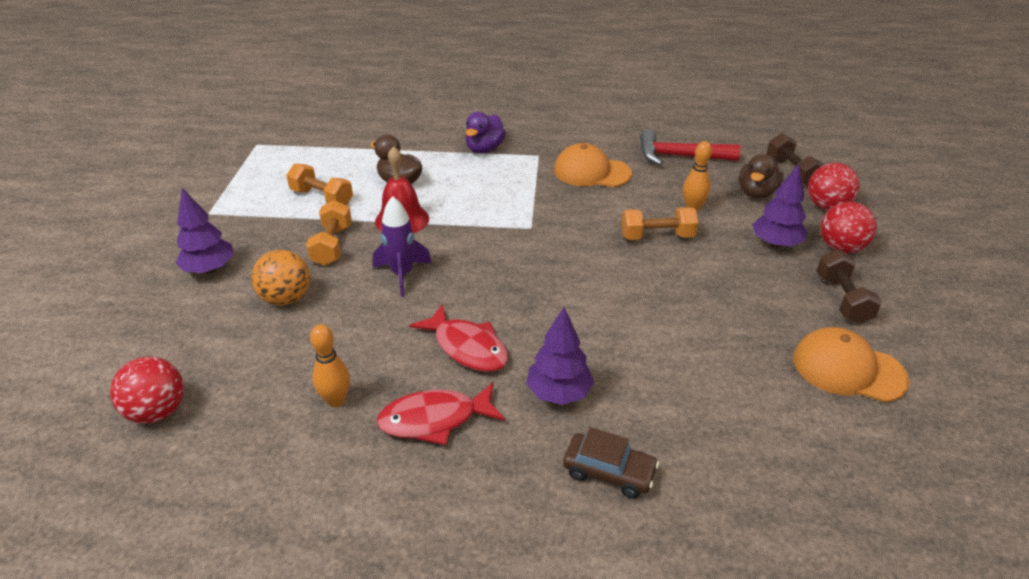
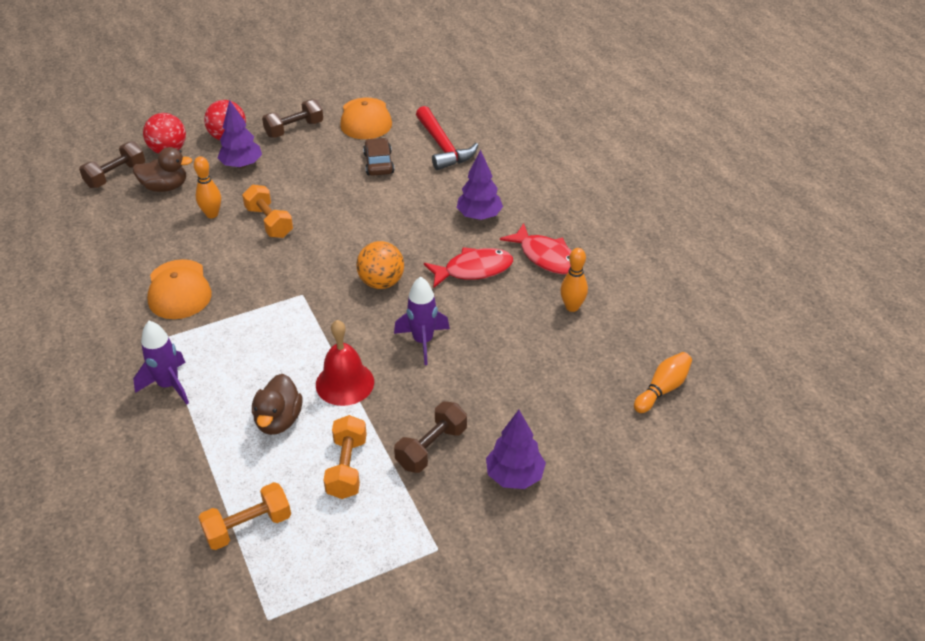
camera: 120 degrees left, 5 degrees up
(158, 411) = (662, 389): red ball -> orange bowling pin
(286, 298) = (506, 395): orange ball -> orange ball (381, 282)
(288, 239) = (431, 447): none -> brown dumbbell
(332, 245) = (417, 409): orange dumbbell -> orange dumbbell (248, 526)
(467, 347) = (473, 270): red fish -> red fish turned 60 degrees clockwise
(484, 149) = (169, 385): purple duck -> purple rocket
(609, 472) = (520, 181): brown car -> brown car (379, 163)
(679, 156) = (117, 243): red hammer -> red hammer (443, 147)

